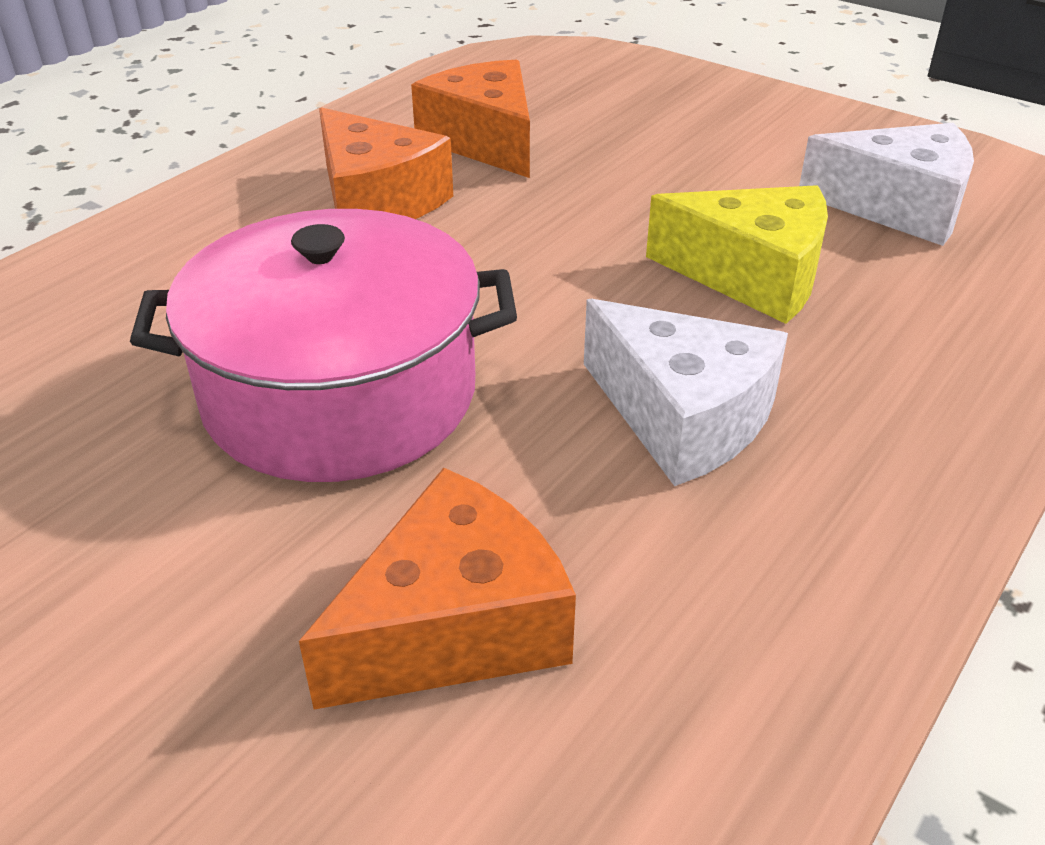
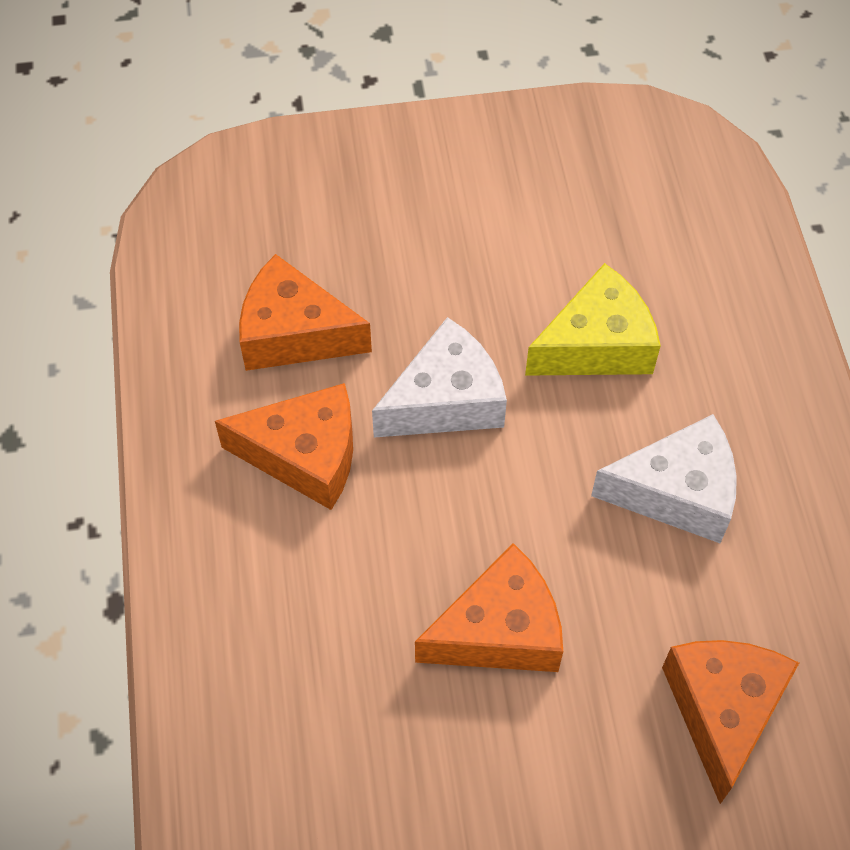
camera: 45 degrees left, 20 degrees up
(340, 394) = (499, 630): pink pot -> orange cheese
(898, 207) = (609, 210): white cheese -> white cheese (446, 400)

